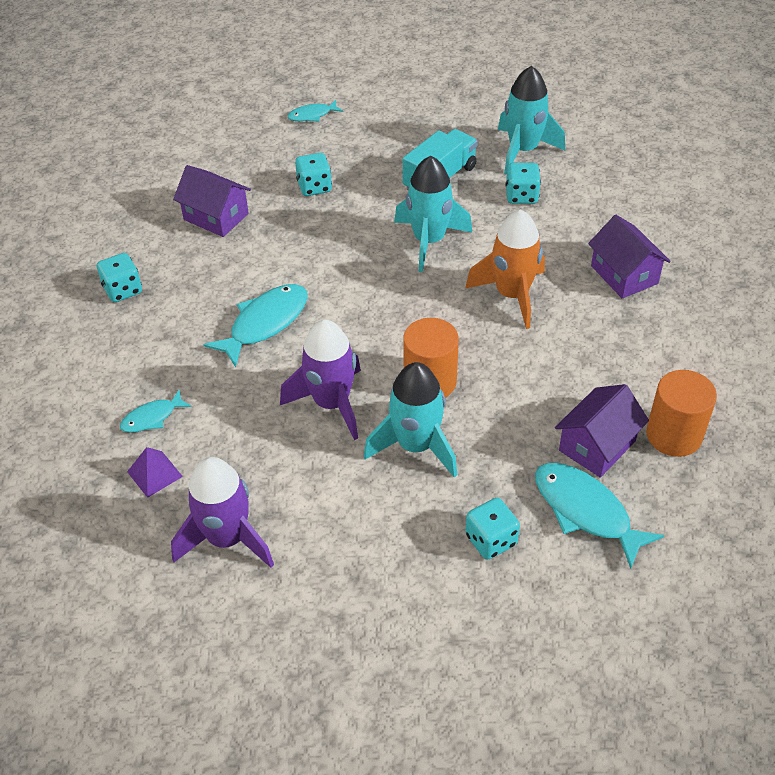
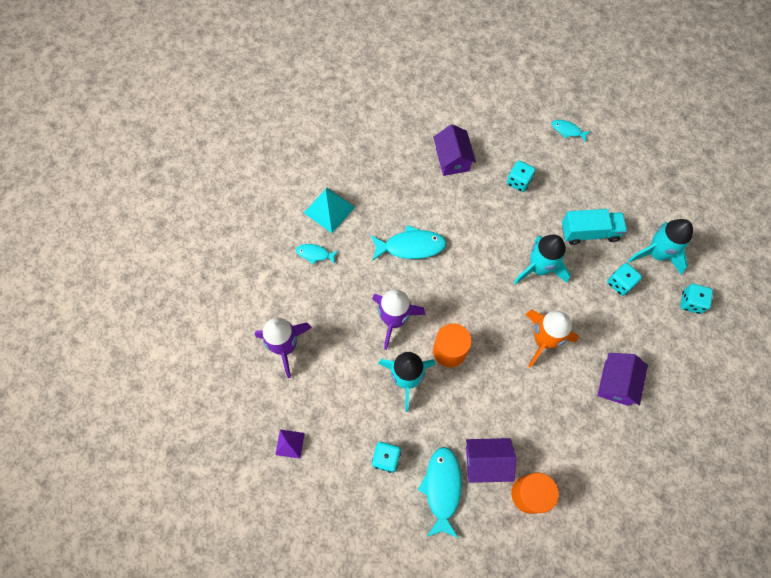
camera: 45 degrees right, 20 degrees up
(118, 362) = (329, 210): none -> turquoise pyramid
(123, 290) = (369, 168): turquoise dice -> turquoise dice (691, 302)
(155, 474) = (289, 285): purple pyramid -> purple pyramid (290, 443)

